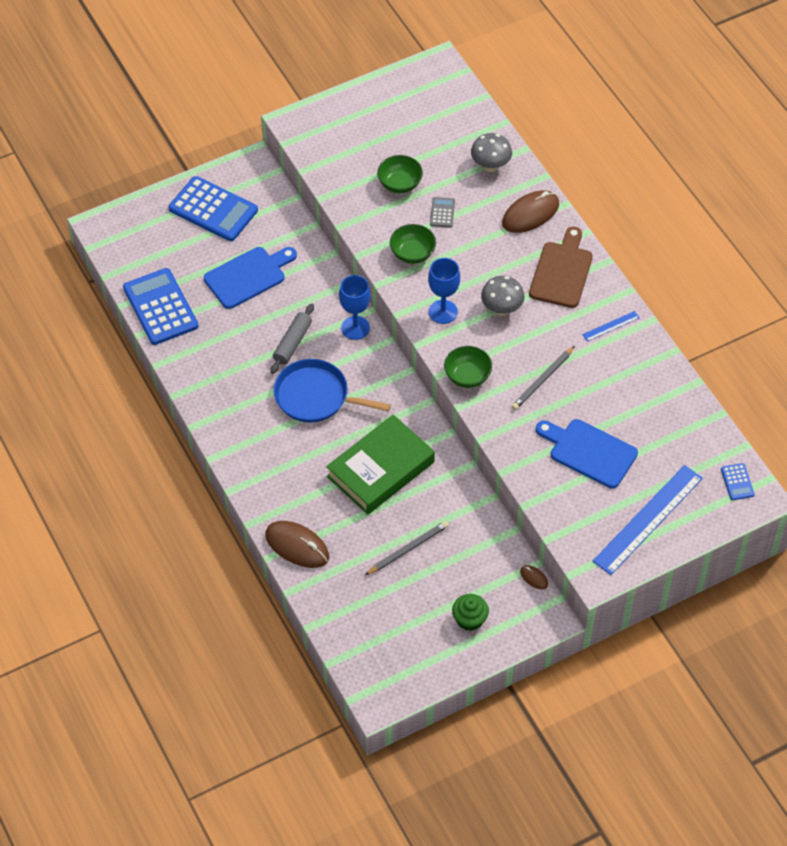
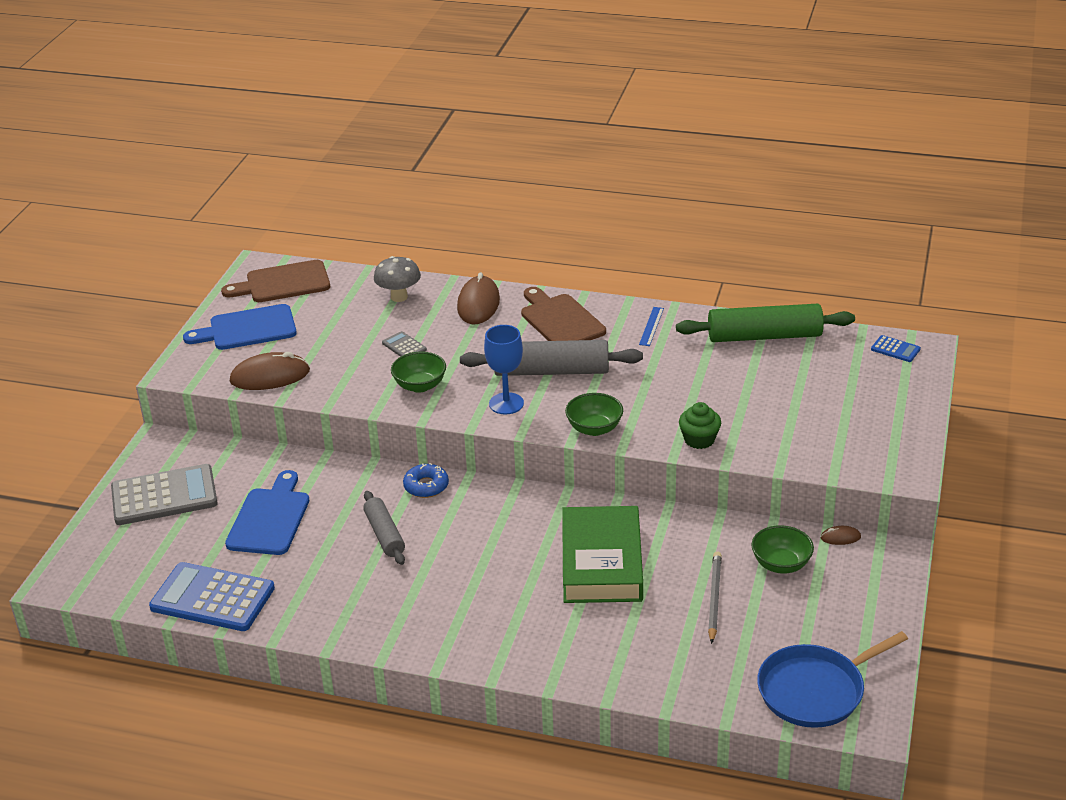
camera: 45 degrees left, 20 degrees down
(213, 209) = (164, 496): blue calculator -> grey calculator
(297, 546) = (618, 673): brown mouse -> brown mouse (270, 376)
(315, 396) = (464, 555): blue pan -> blue pan (815, 690)
(355, 328) = (426, 486): blue goblet -> blue donut
(400, 184) = (338, 352): green bowl -> green bowl (781, 564)
(437, 94) = (283, 283): none -> brown cutting board
(469, 619) = (842, 605): green cupcake -> green cupcake (699, 439)
(501, 309) = (551, 371): grey mushroom -> grey rolling pin
(542, 380) = (656, 390): grey pencil -> none
(589, 452) = (766, 407): blue cutting board -> blue cutting board (247, 329)
(648, 519) = (878, 414): blue ruler -> none
(669, 397) = (764, 336): none -> green rolling pin

